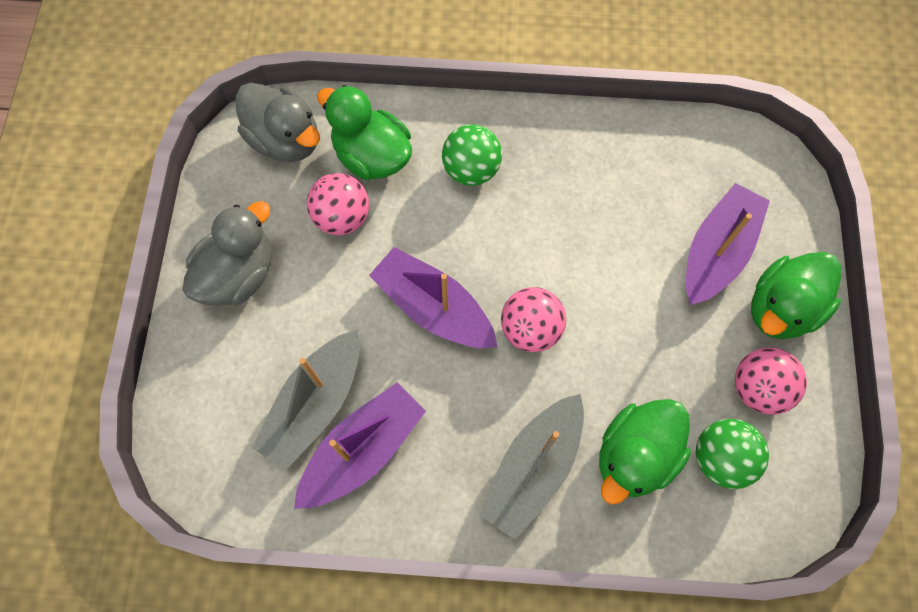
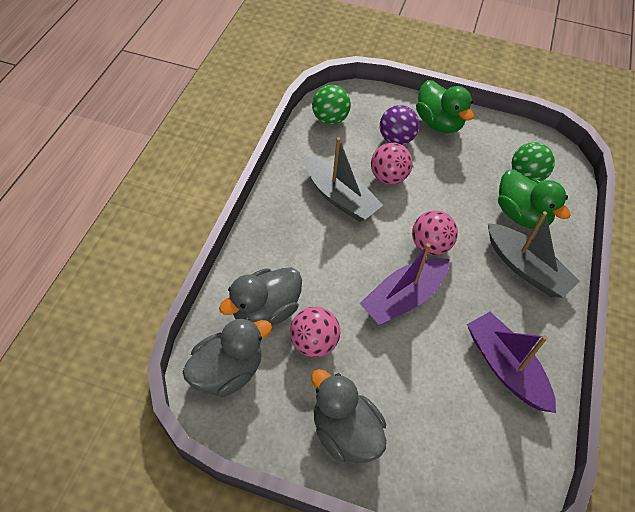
camera: 80 degrees left, 15 degrees down
(315, 404) = (466, 393): grey boat -> grey boat (340, 197)
(372, 156) = (265, 310): green duck -> grey duck
(471, 170) = (299, 249): green ball -> green ball (330, 119)
(716, 251) = (396, 139): purple boat -> purple ball
(757, 388) = (486, 148): pink ball -> pink ball (388, 177)

